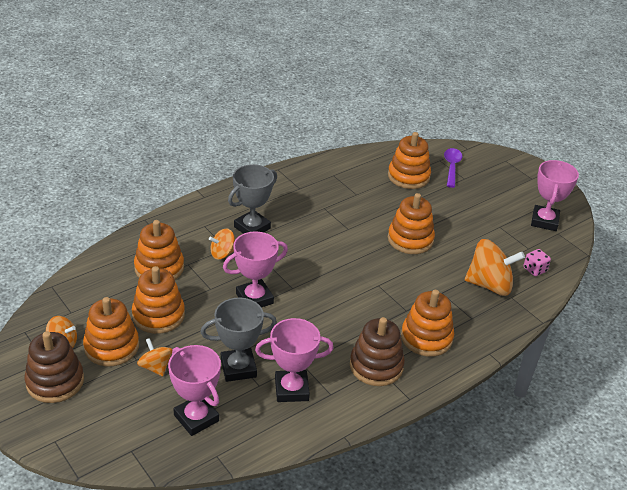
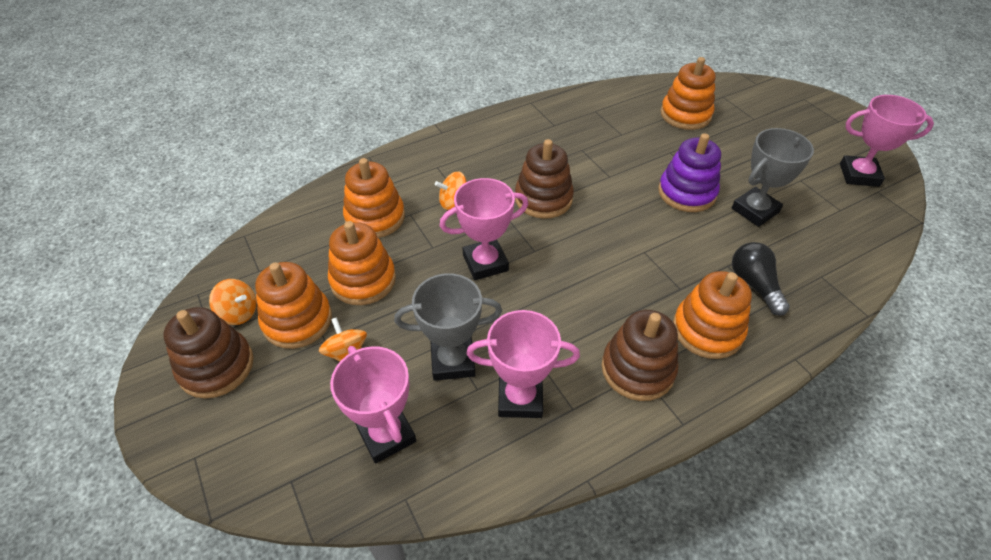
camera: 10 degrees right, 10 degrees up
(252, 227) = (493, 171): grey trophy -> grey trophy (754, 210)
(296, 248) = (543, 199): none -> brown stacking toy
(410, 239) = (686, 193): orange stacking toy -> purple stacking toy
(451, 167) = (738, 105): purple spoon -> none
(461, 305) = (754, 285): none -> black light bulb
(489, 285) = (791, 258): orange spinning top -> none
(534, 270) = (851, 239): pink dice -> none
(544, 221) = (859, 175): pink trophy -> pink trophy turned 75 degrees clockwise

